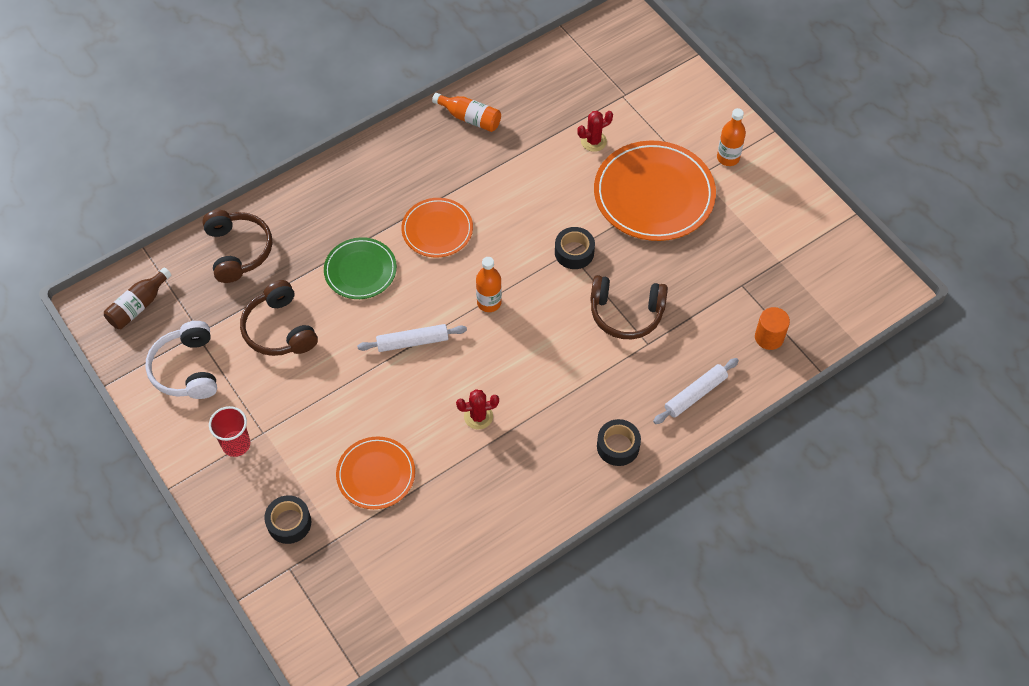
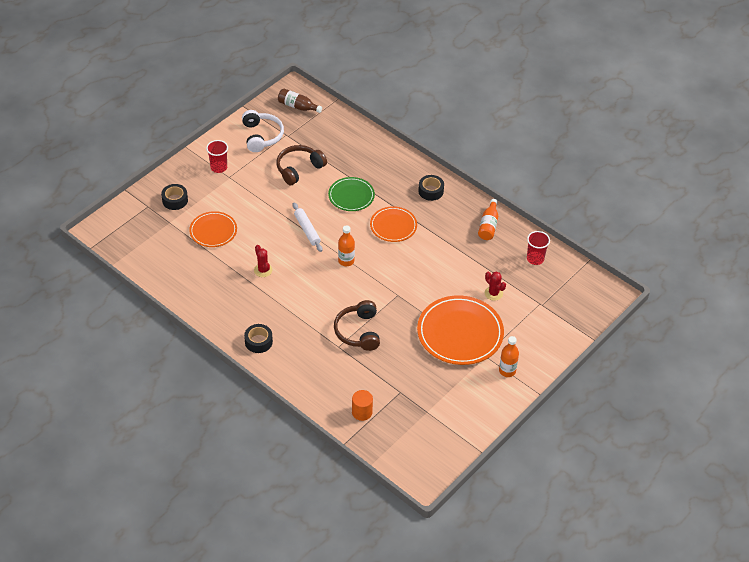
camera: 75 degrees right, 10 degrees down
(186, 369) = (262, 136): white headphones -> white headphones turned 105 degrees clockwise
(238, 250) = (348, 139): brown headphones -> none
(544, 82) = (535, 259): none -> red cup
(574, 252) = (398, 297): black tape -> black tape (431, 191)
(695, 394) = (306, 377): white rolling pin -> none

